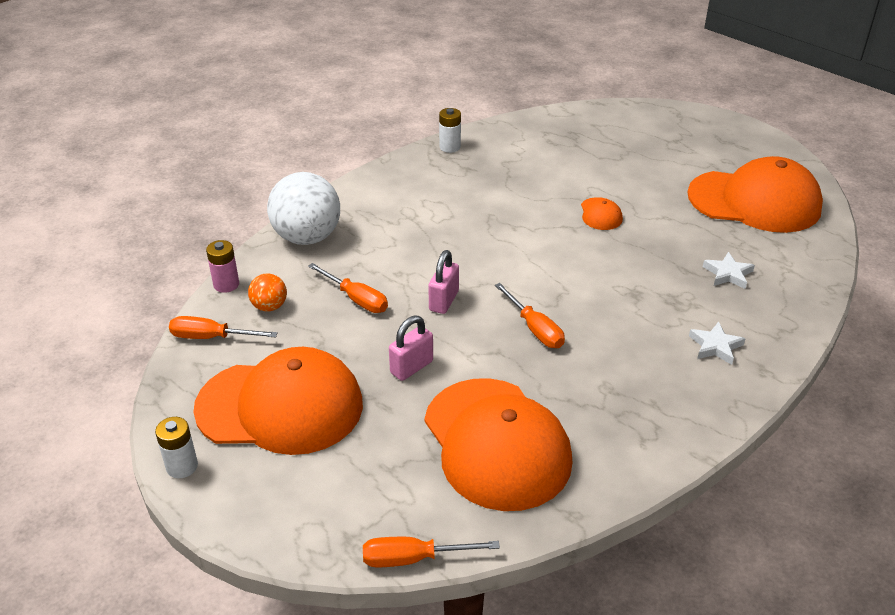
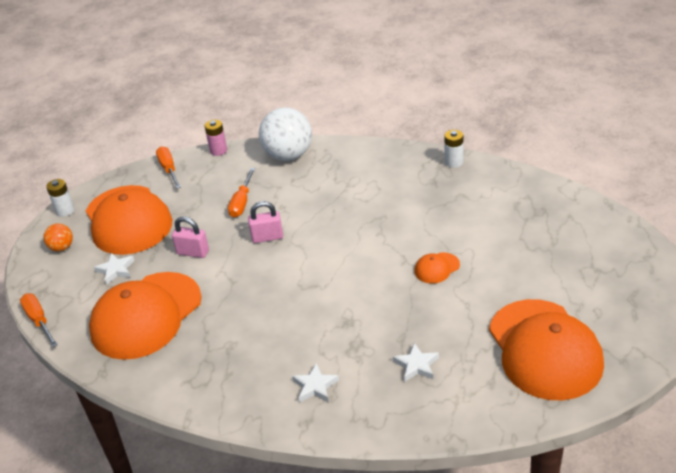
camera: 65 degrees right, 0 degrees up
(269, 306) = (210, 175): orange ball -> orange ball (62, 247)
(377, 447) = (116, 270): none -> white star
(535, 329) = (268, 288): orange screwdriver -> none

